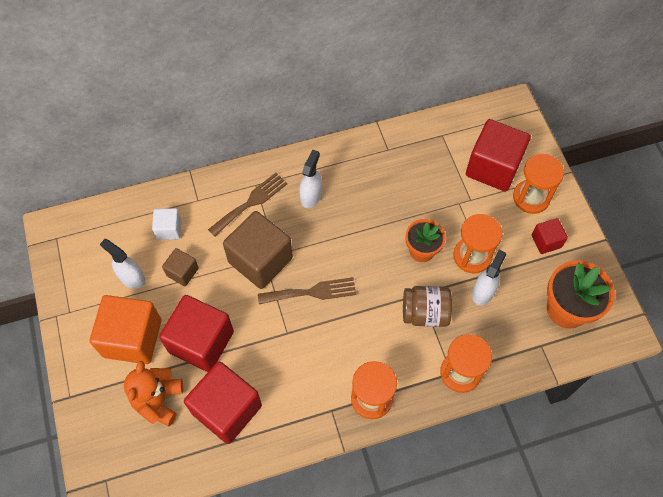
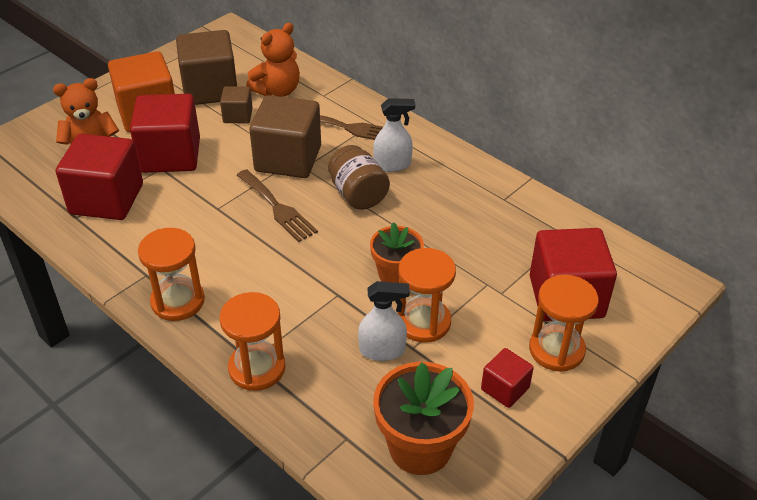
camera: 60 degrees right, 20 degrees down
(131, 277) = (210, 89): white spray bottle -> brown cube
(169, 229) = (277, 91): white cube -> orange teddy bear
(425, 313) = (315, 307): brown jar -> brown jar (358, 194)

